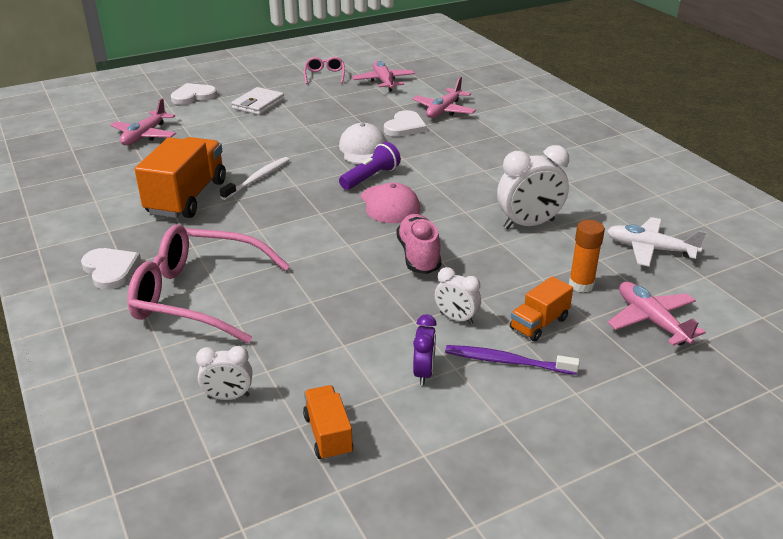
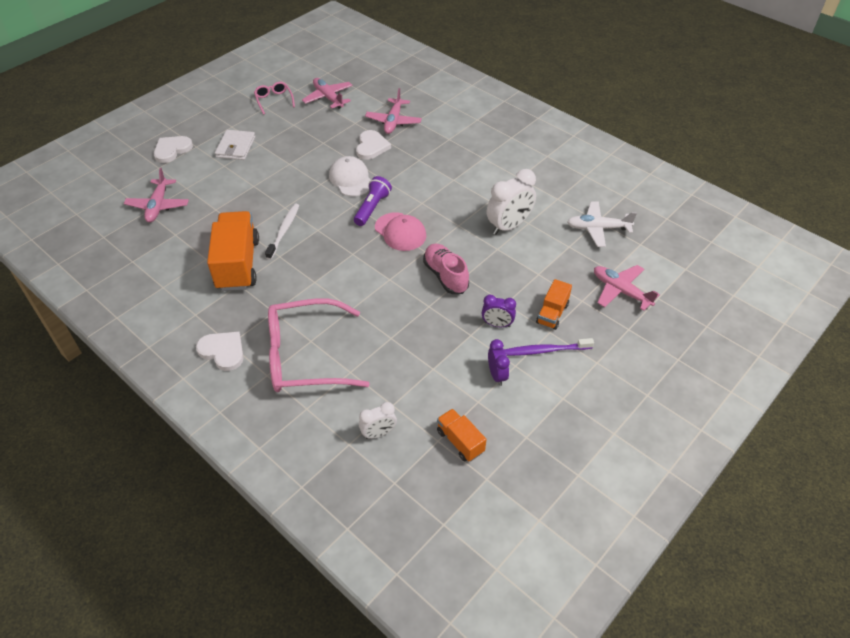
camera: 20 degrees left, 15 degrees up
(456, 318) = (497, 324): white clock -> purple clock
(581, 285) = (565, 272): orange glue stick -> none

